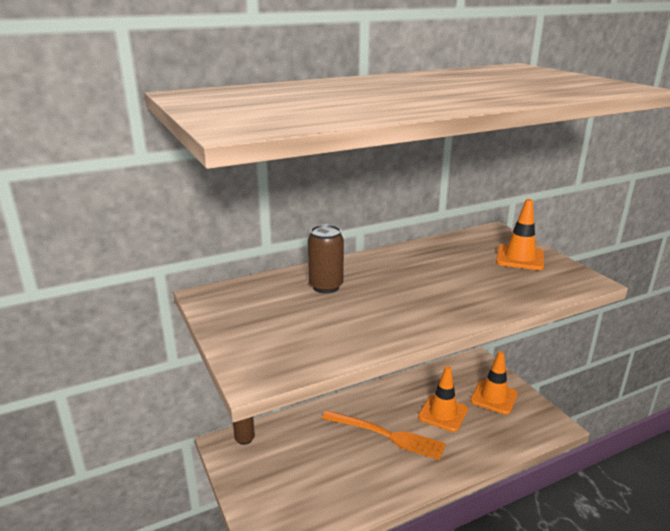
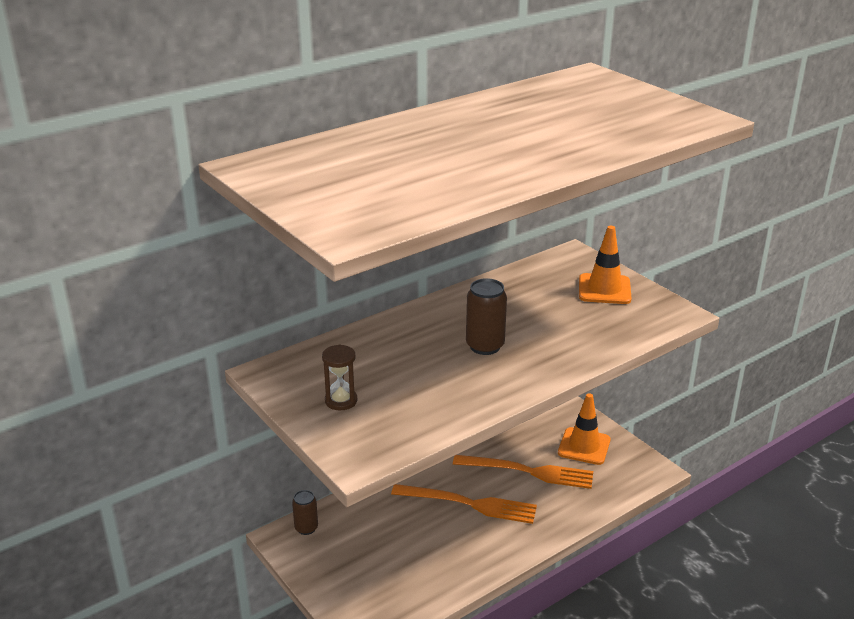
camera: 10 degrees left, 5 degrees up
(260, 324) = (341, 401): none -> brown hourglass
(326, 286) = (397, 348): brown can -> brown can (485, 346)
(443, 413) = (528, 472): orange traffic cone -> orange fork

